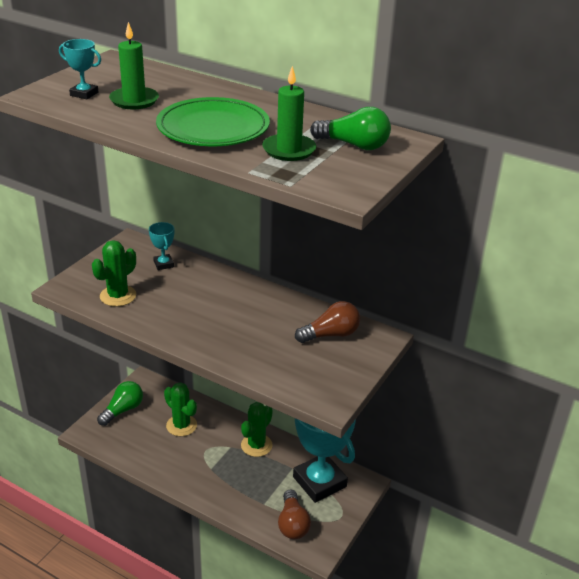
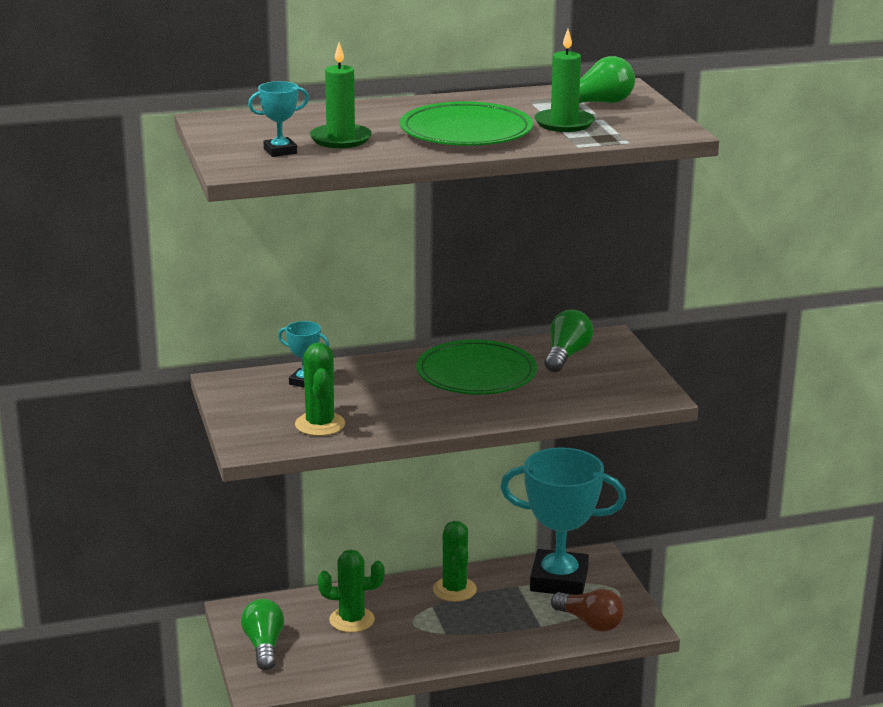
camera: 45 degrees left, 10 degrees down
(256, 314) = (476, 374): none -> green plate
(331, 335) = (566, 355): brown light bulb -> green light bulb

